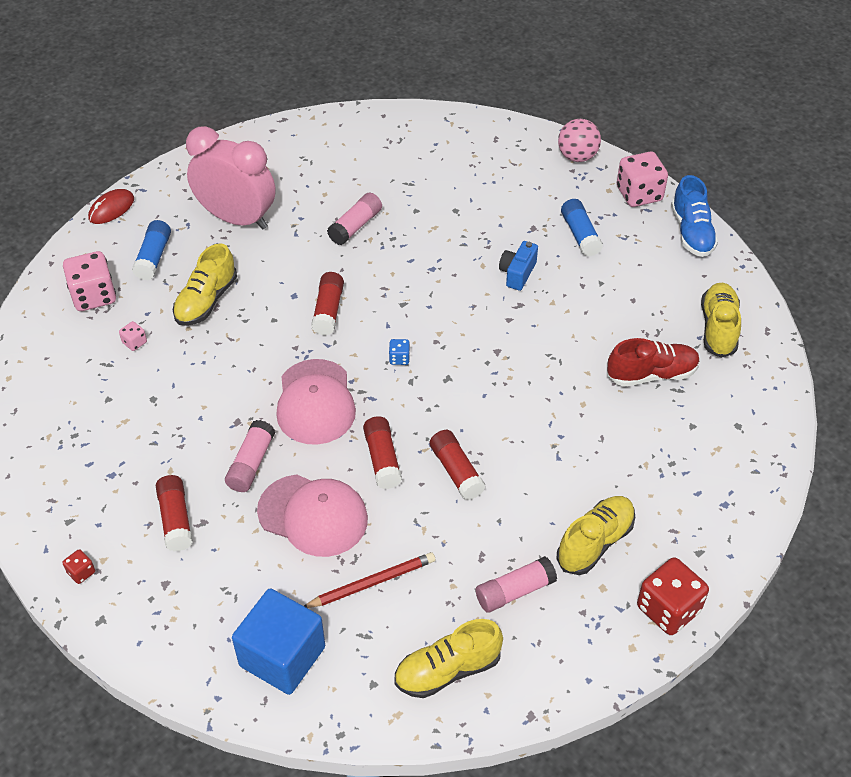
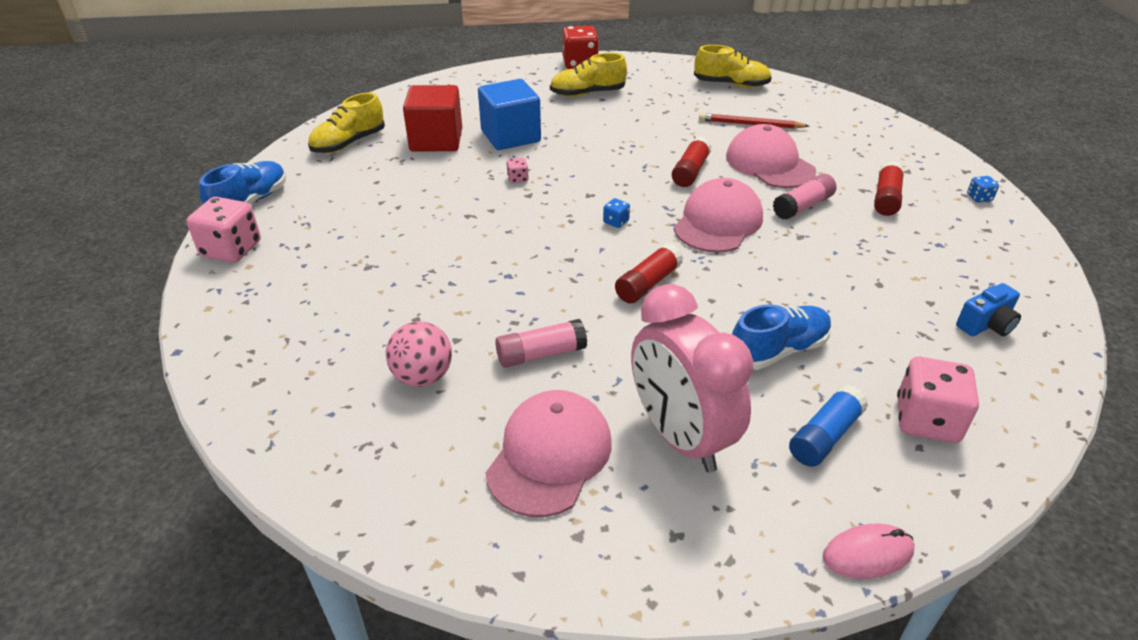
camera: 145 degrees left, 10 degrees down
(81, 572) = (979, 197): red dice -> blue dice
(111, 209) = (867, 554): red mouse -> pink mouse
(134, 342) = (884, 342): pink dice -> pink dice (518, 179)
(206, 301) = (778, 350): yellow shoe -> blue shoe
(282, 656) = (833, 118): blue cube -> blue cube (510, 136)
(300, 178) = (549, 456): none -> pink cap
(456, 471) = (640, 147): red glue stick -> none
(515, 591) = (660, 94): pink glue stick -> none
(517, 273) = (437, 237): blue camera -> blue camera (986, 325)
(577, 156) = (217, 312): pink ball -> pink ball (423, 376)
(580, 235) = (338, 241): blue glue stick -> none
(651, 374) = (436, 140): red shoe -> red cube

